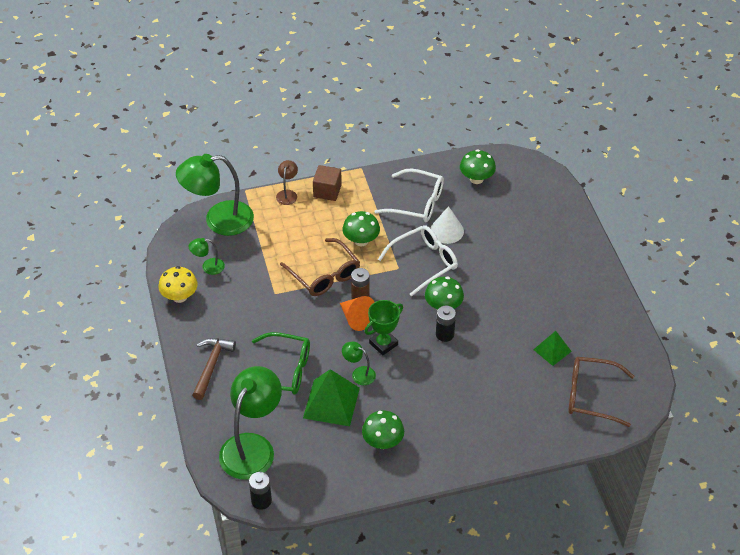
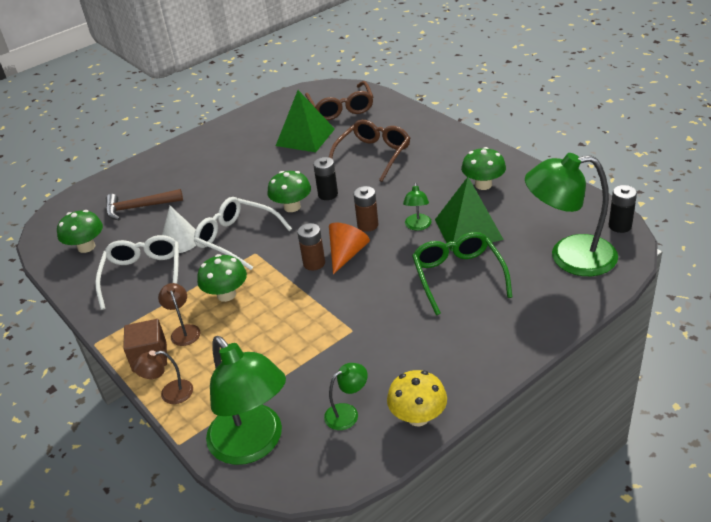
camera: 110 degrees left, 10 degrees down
(208, 267) = (347, 413): green lamp -> green lamp turned 90 degrees counterclockwise
(211, 366) = (499, 334): brown hammer -> brown hammer (139, 208)
(324, 274) = (297, 302): brown glasses -> brown glasses (373, 155)
(340, 211) = (184, 331): none -> brown lamp
(383, 344) = (367, 225): green trophy -> brown battery
(552, 350) = (305, 137): green pyramid -> green pyramid, size x1.70

